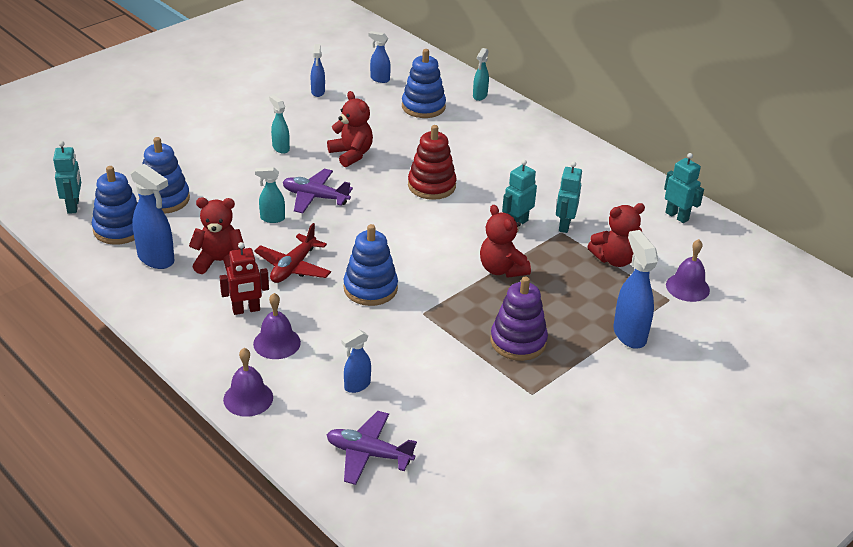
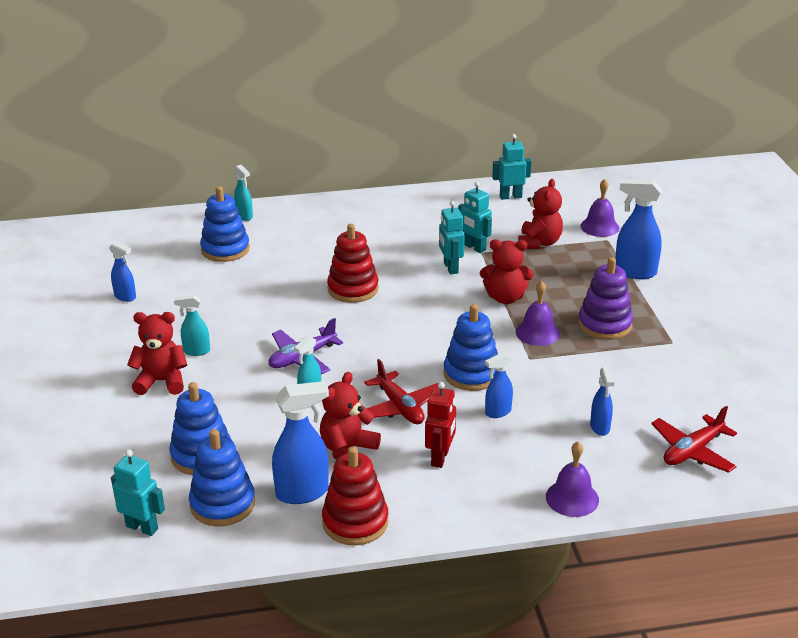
camera: 55 degrees left, 5 degrees down
(141, 295) = (355, 522): none -> red stacking toy
(277, 343) = (505, 454): purple bell -> purple bell (537, 332)
(351, 154) = (255, 314): red teddy bear -> red teddy bear (161, 381)
(368, 454) = (692, 451): purple plane -> red plane
(379, 79) = (149, 256): blue spray bottle -> blue spray bottle (497, 412)

